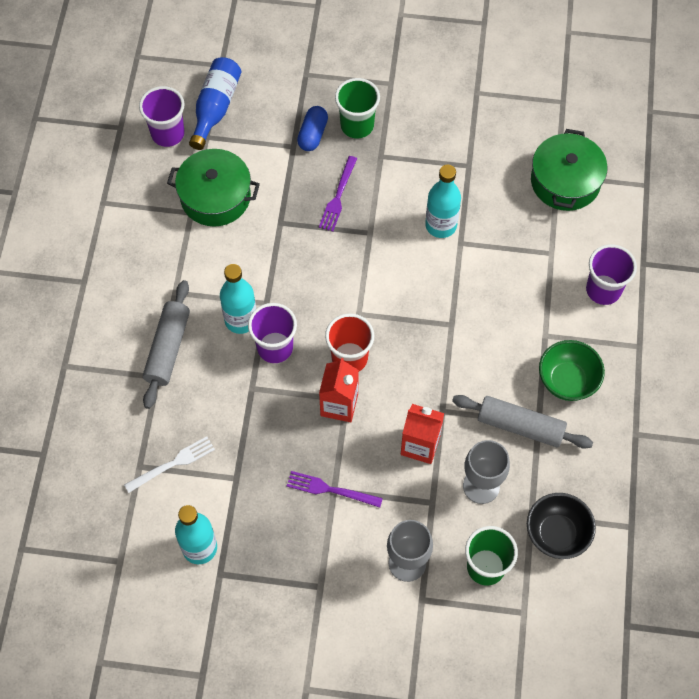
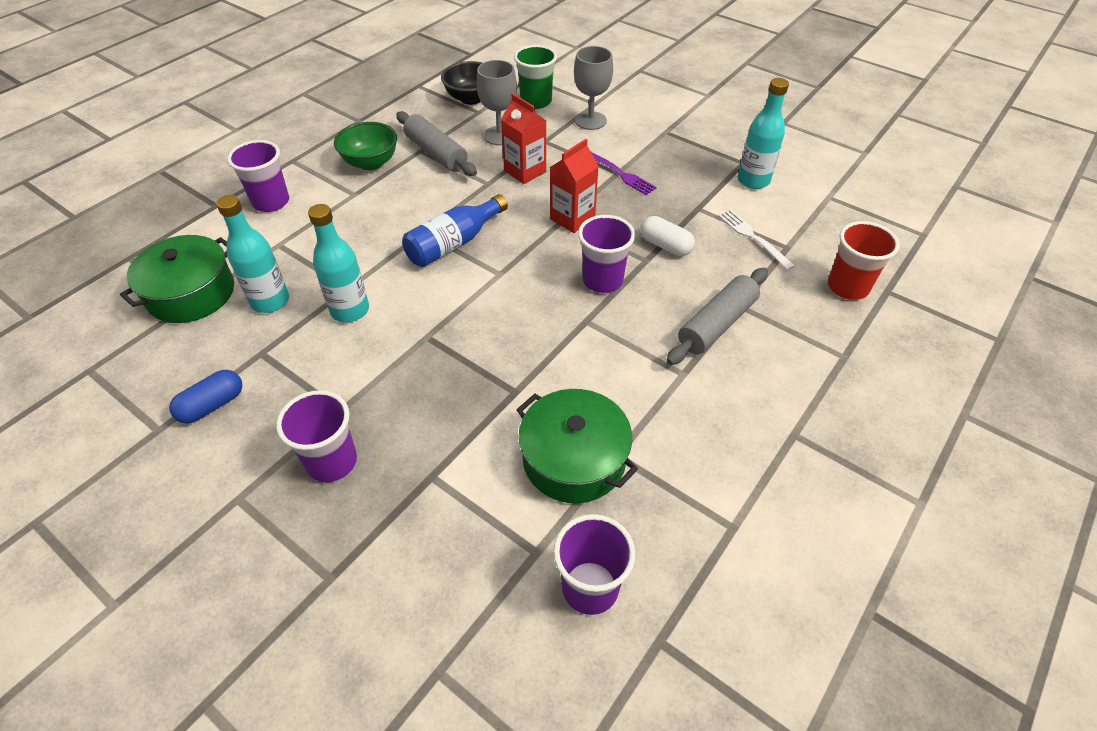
camera: 150 degrees left, 15 degrees down
(173, 463) = (752, 237): white fork -> white fork turned 60 degrees clockwise
(215, 108) = (494, 594): blue bottle -> blue bottle (453, 243)
(241, 320) = (623, 317): turquoise bottle -> turquoise bottle (270, 301)
(243, 413) = (665, 246): none -> white capsule
(312, 134) = (395, 479): blue capsule -> blue capsule (212, 405)
(338, 197) = (428, 387): purple fork -> none
(349, 358) = (536, 245): red cup -> red cup (847, 287)
(357, 125) = (332, 462): green cup -> purple cup

